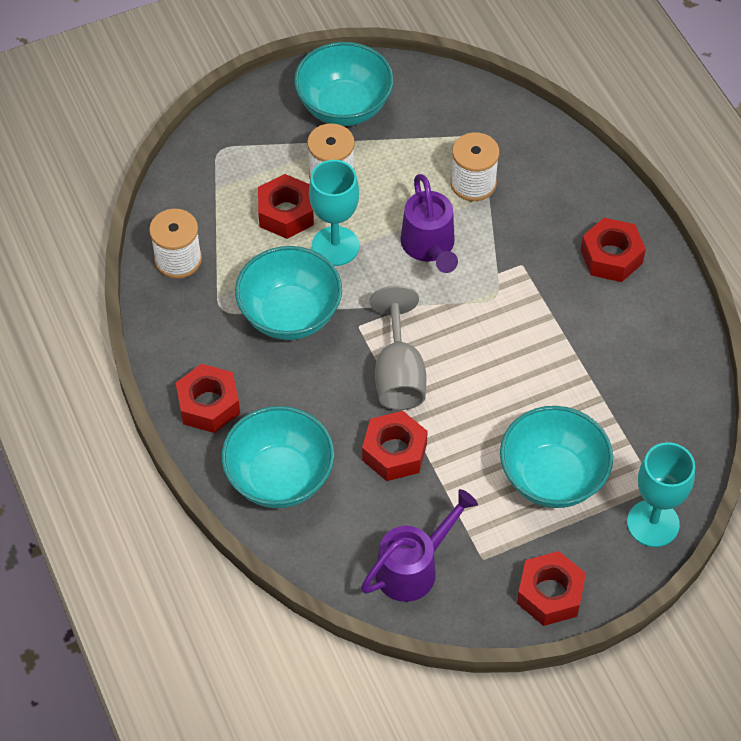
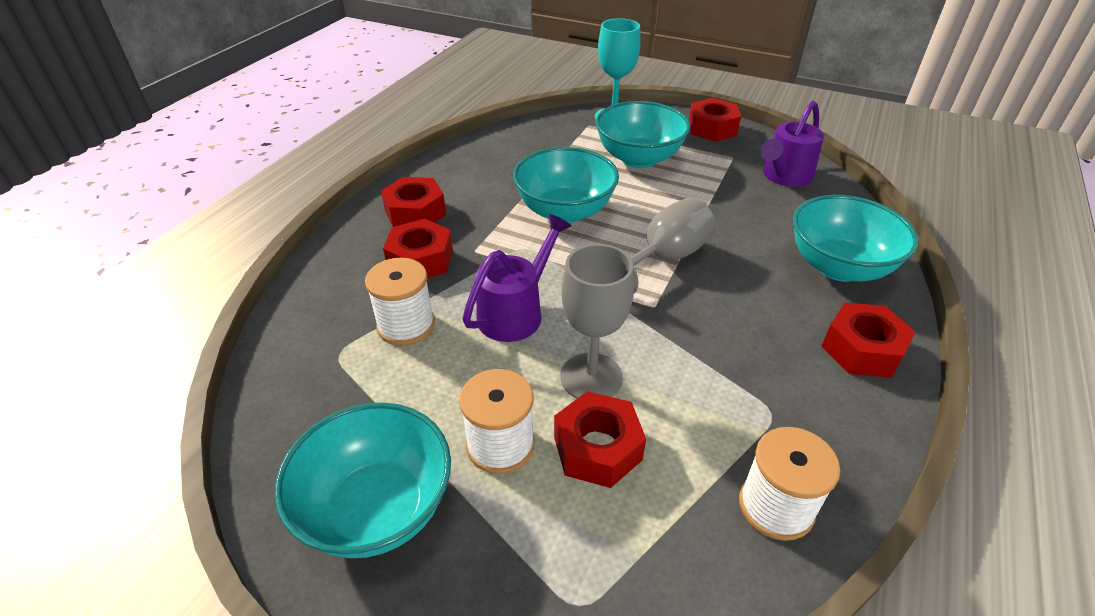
camera: 130 degrees left, 15 degrees down
(290, 314) = (705, 358): turquoise bowl -> turquoise bowl (565, 211)
(335, 246) = (591, 377): turquoise goblet -> grey goblet
(394, 452) = (727, 225): red nut -> red nut (420, 260)
(414, 567) = (783, 177): purple watering can -> purple watering can turned 60 degrees counterclockwise

